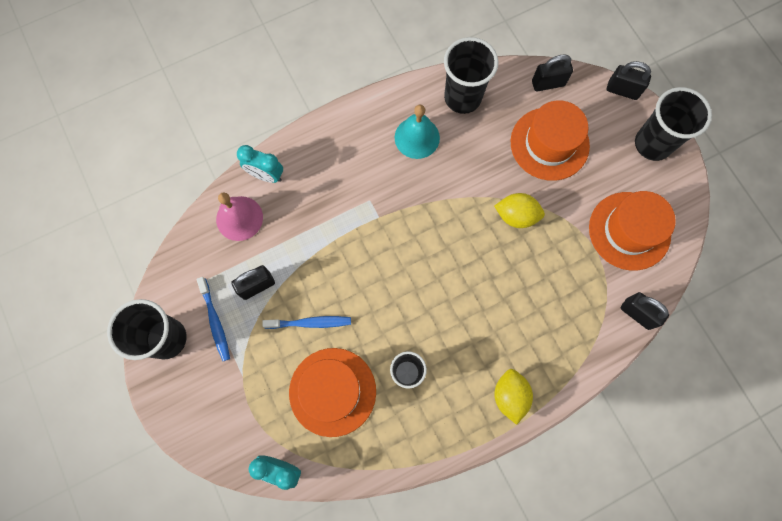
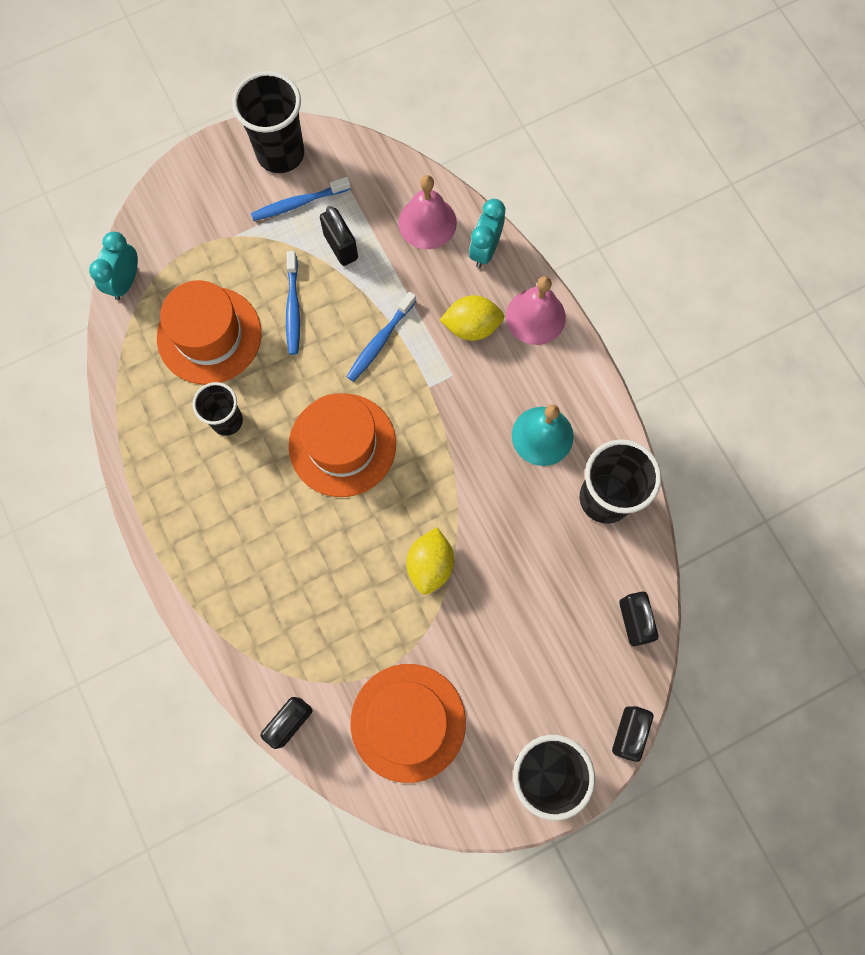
camera: 90 degrees right, 0 degrees up
(323, 140) = (535, 316): none -> pink bell
(340, 253) = (380, 341): none -> blue toothbrush
(510, 396) = (191, 545): yellow lemon -> yellow lemon (471, 326)
(549, 144) = (538, 617): orange hat -> orange hat (342, 445)

